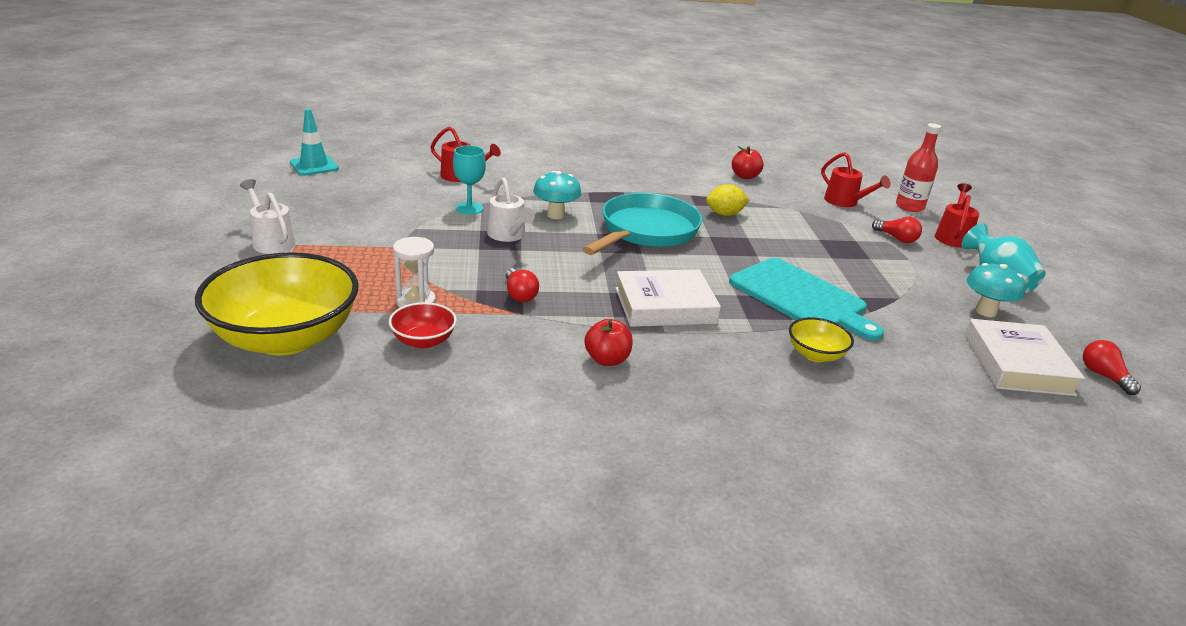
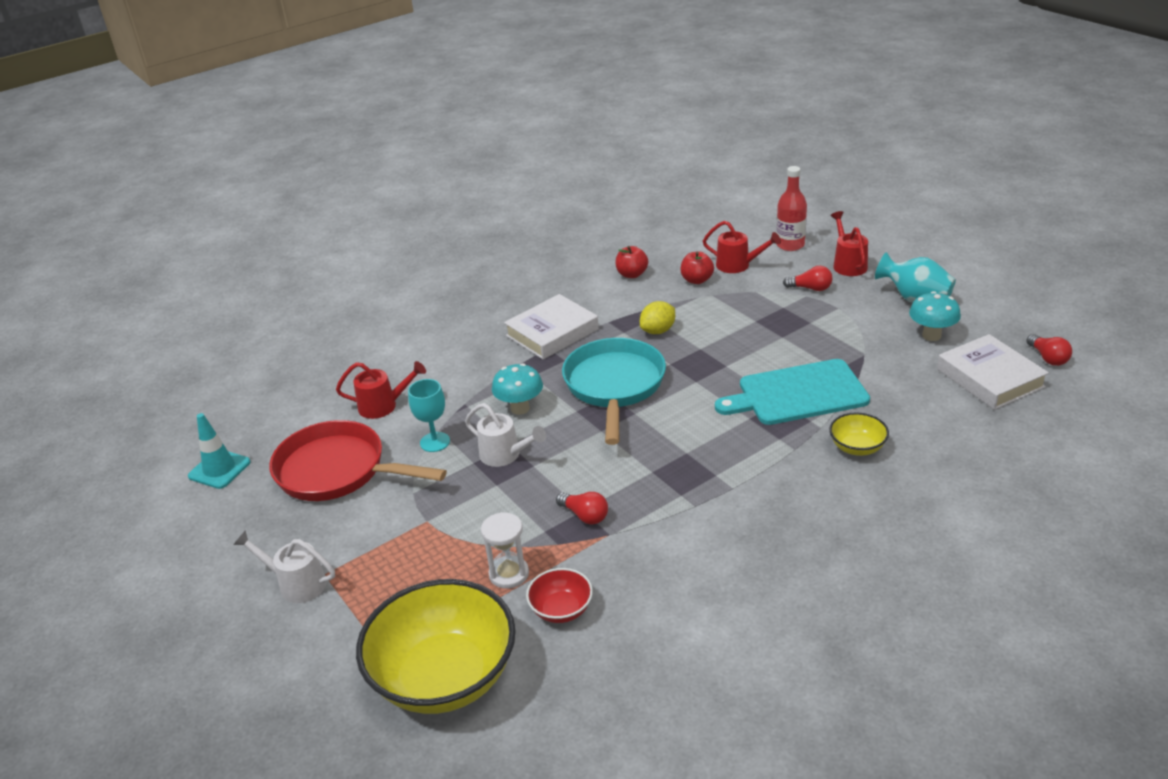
camera: 25 degrees left, 5 degrees up
(383, 196) = (338, 471): none -> red pan
(607, 360) = (719, 541): red apple -> red apple (697, 280)
(665, 306) = (708, 461): white book -> white book (552, 333)
(801, 297) = (797, 394): turquoise cutting board -> turquoise cutting board turned 150 degrees clockwise
(1103, 376) = (1048, 358): red light bulb -> red light bulb turned 150 degrees counterclockwise

